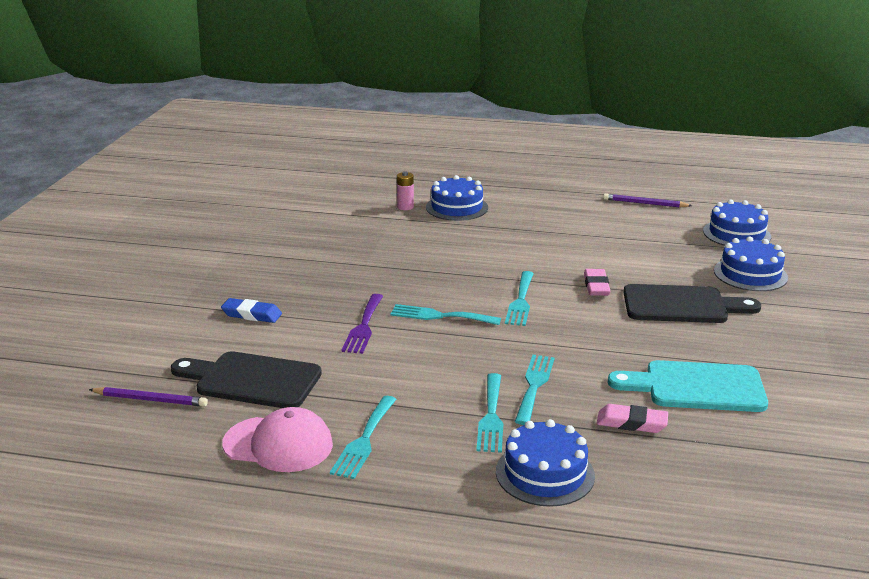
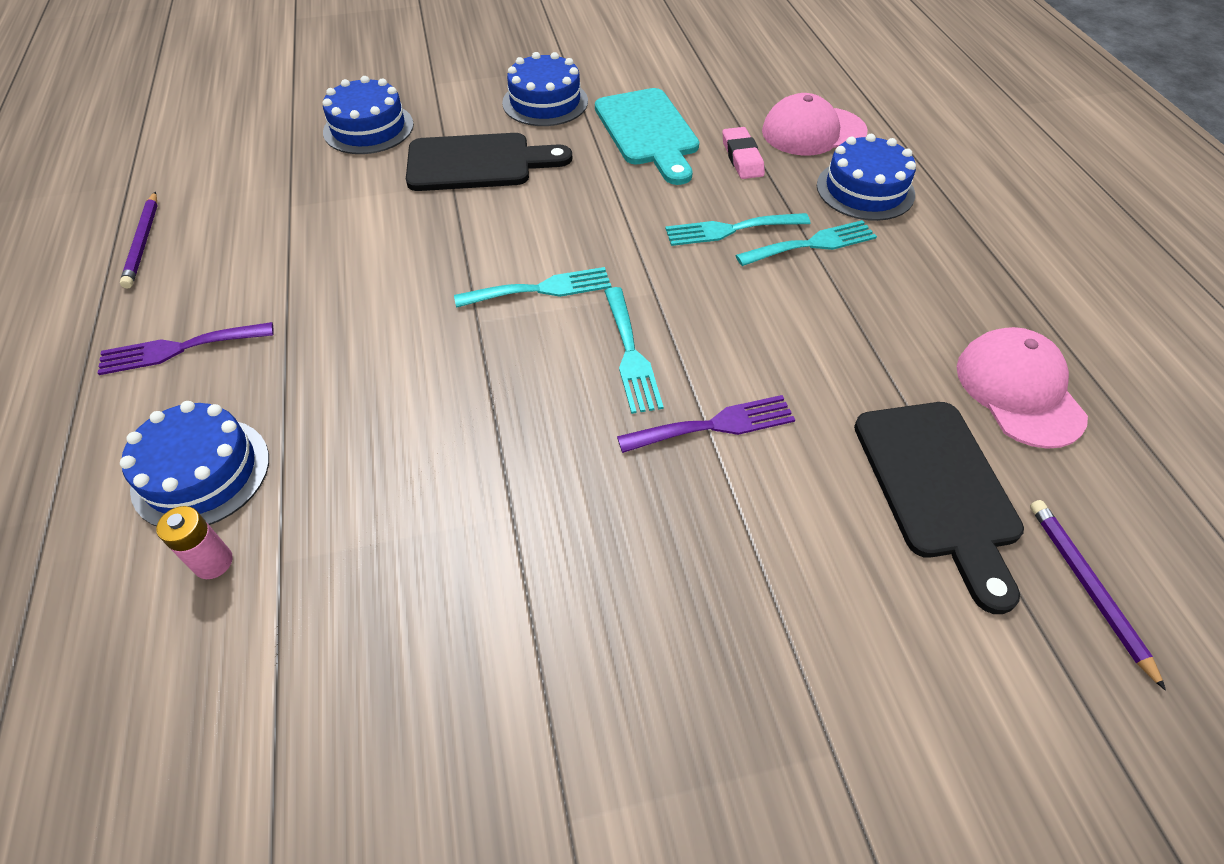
camera: 115 degrees left, 25 degrees up
(251, 314) = (782, 596): blue eraser -> none
(364, 440) = (940, 322): turquoise fork -> none
(545, 207) = (179, 349): none -> purple fork
(596, 286) = (460, 234): pink eraser -> none
(658, 480) = (813, 132): none -> pink cap
(681, 305) = (477, 163): black cutting board -> black cutting board turned 105 degrees clockwise
(736, 234) = (245, 149): blue cake -> blue cake (545, 102)

